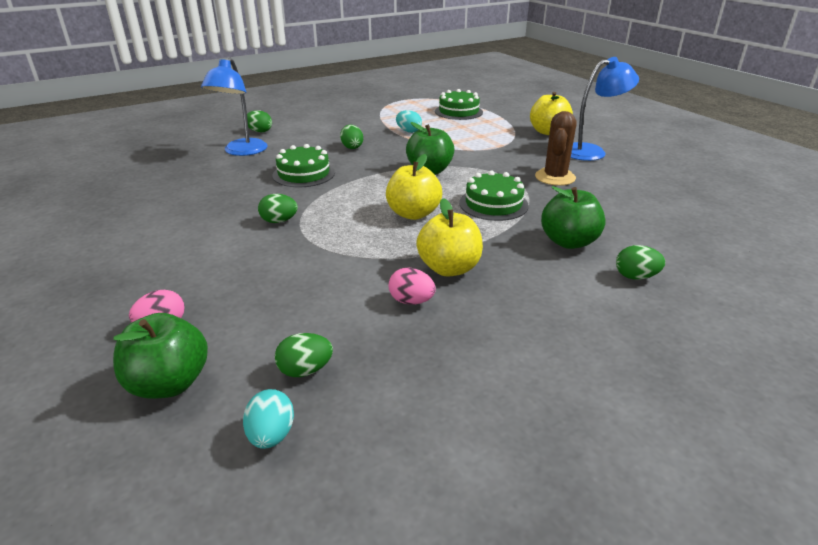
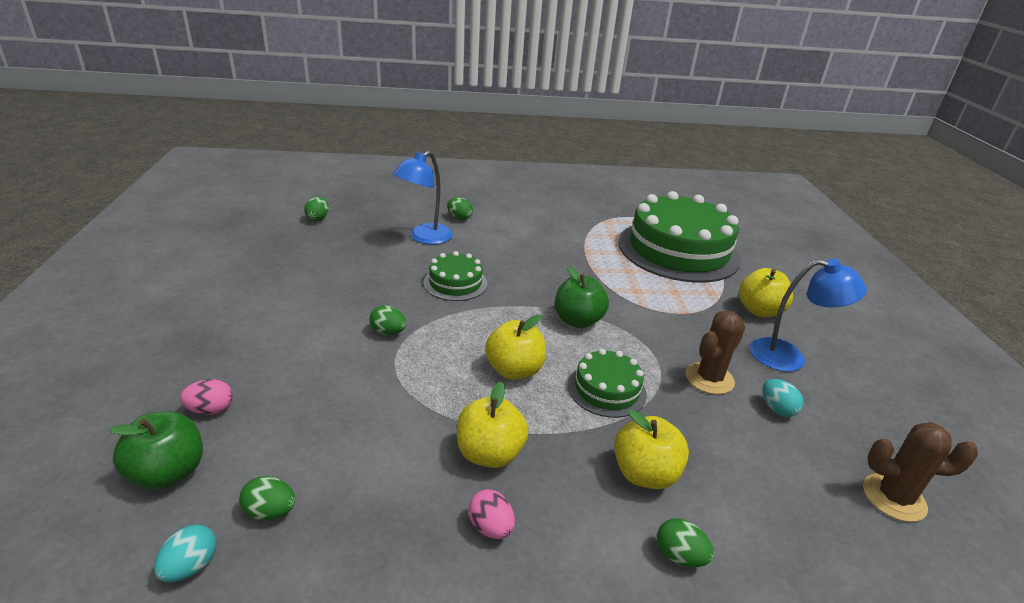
camera: 25 degrees right, 0 degrees up
(352, 147) = (527, 264): green egg -> green egg (318, 218)
(408, 131) = (601, 261): turquoise egg -> turquoise egg (777, 409)
(411, 301) = (421, 477): pink egg -> pink egg (490, 527)
(458, 112) = (678, 250): green cake -> green cake, size x2.16
(568, 242) = (644, 474): green apple -> yellow apple
(720, 203) = (893, 497): none -> brown cactus

